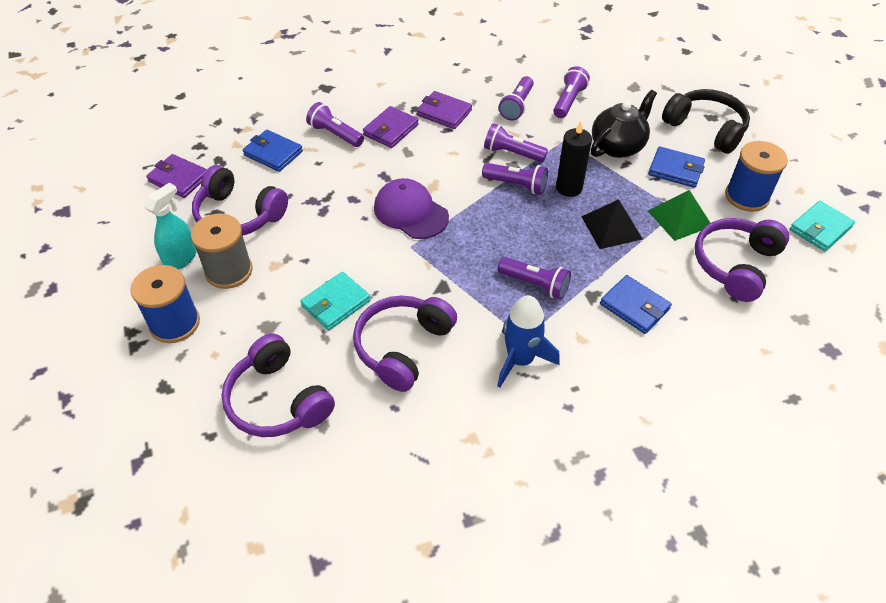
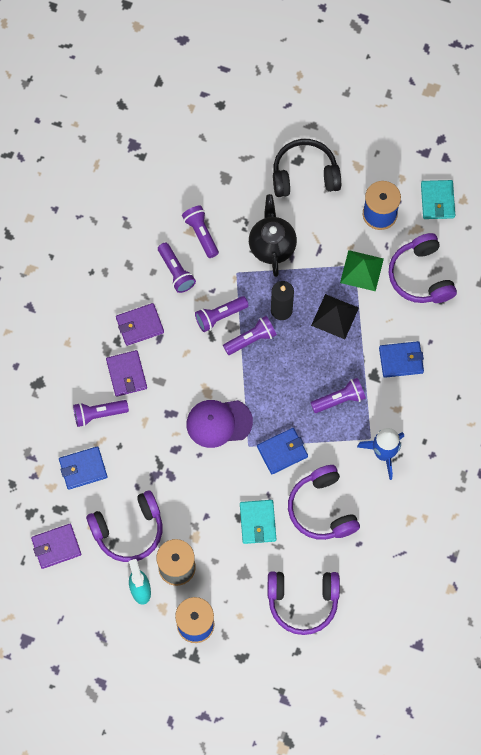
camera: 50 degrees left, 20 degrees up
(675, 170) = (322, 231): blue wallet -> blue wallet (282, 452)

